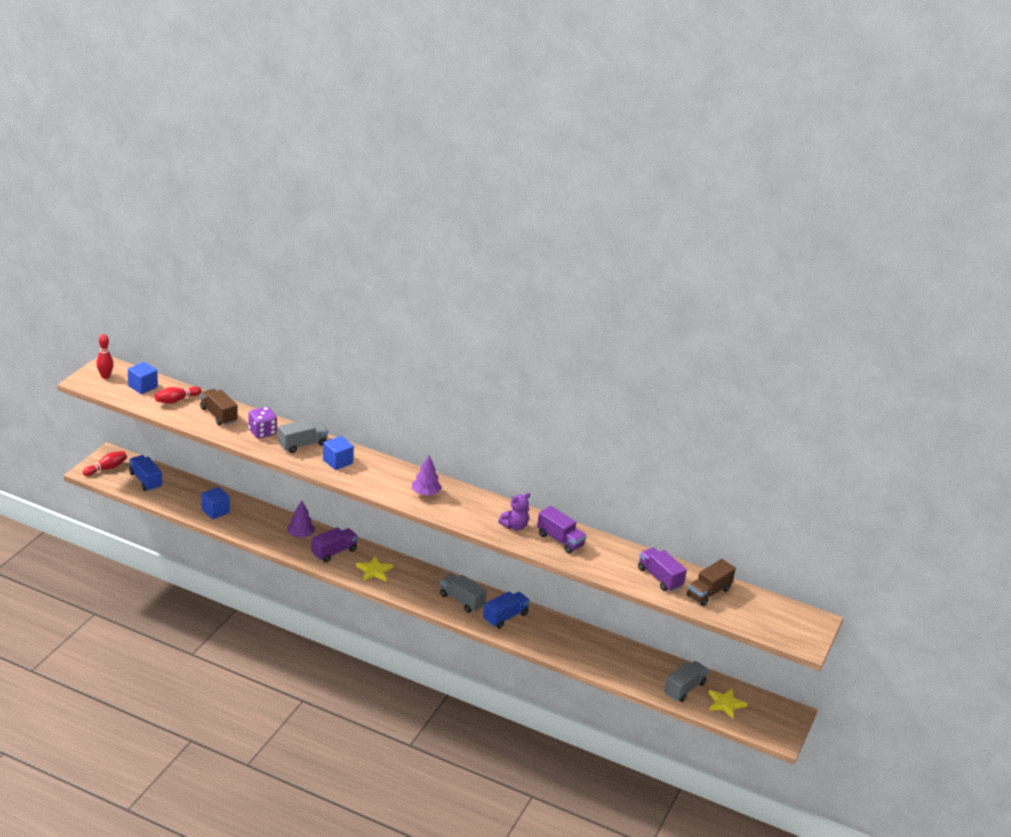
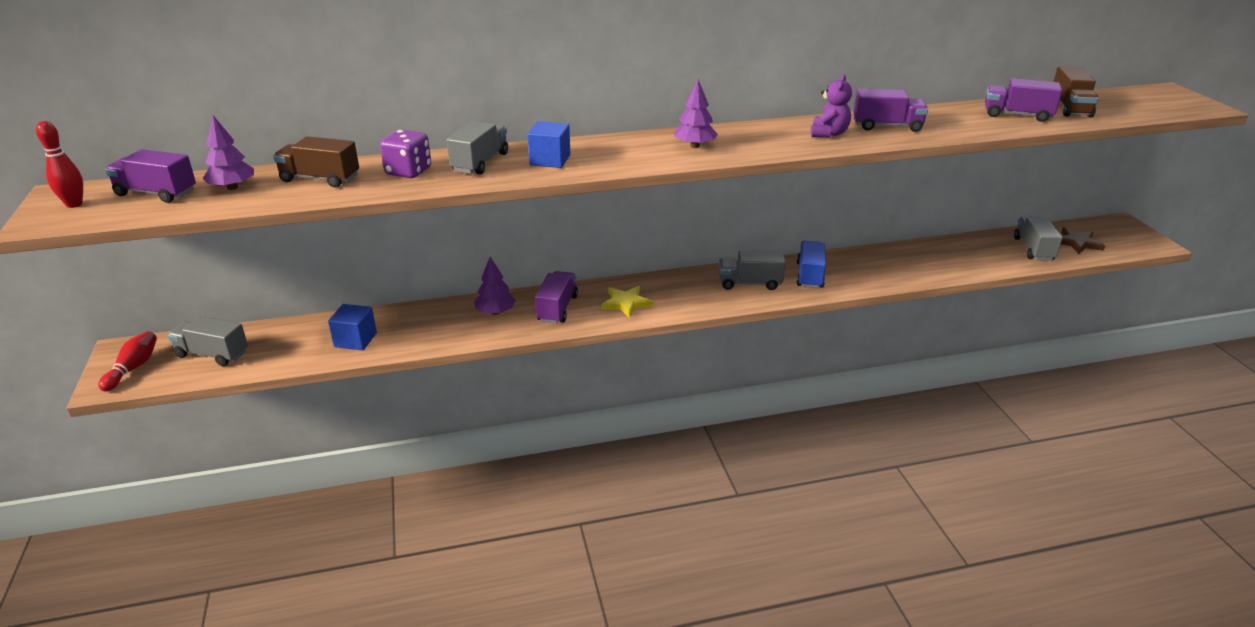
camera: 35 degrees left, 0 degrees up
(143, 386) = (156, 193): blue cube -> purple truck
(145, 480) = (212, 354): blue truck -> grey truck
(176, 400) = (232, 187): red bowling pin -> purple tree
(725, 704) = (1077, 243): yellow star -> brown star

